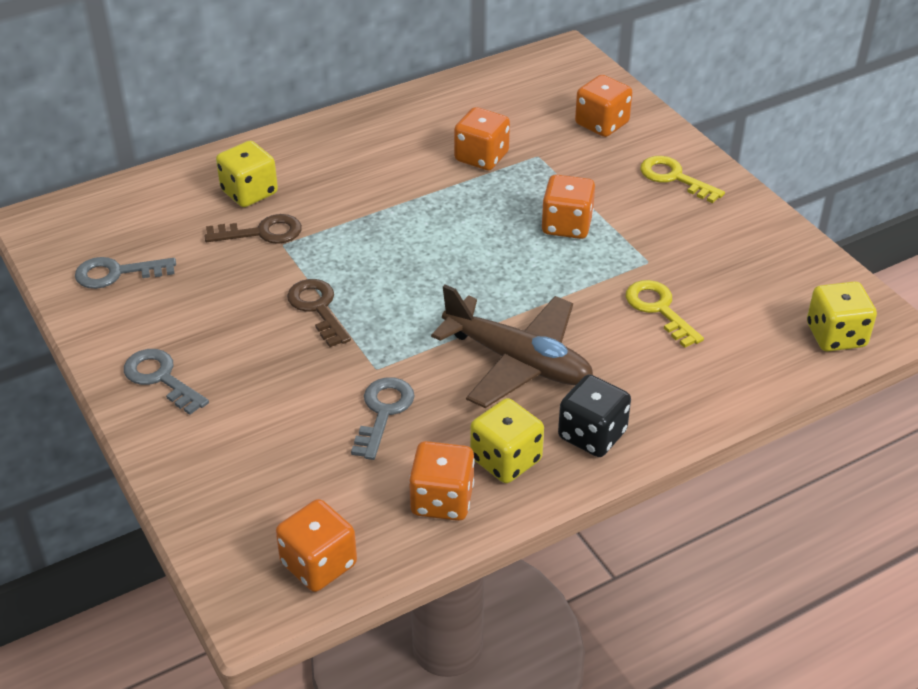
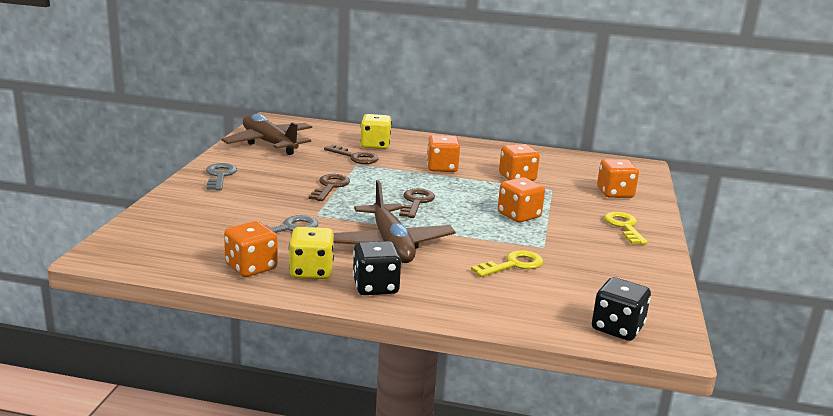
camera: 40 degrees right, 20 degrees down
(117, 273) = (269, 143): grey key -> brown plane
(319, 564) = (154, 256): orange dice -> orange dice (442, 168)
(444, 272) = (416, 202): none -> brown key
(659, 309) = (513, 265): yellow key -> yellow key turned 45 degrees clockwise
(836, 336) = (617, 328): yellow dice -> black dice

